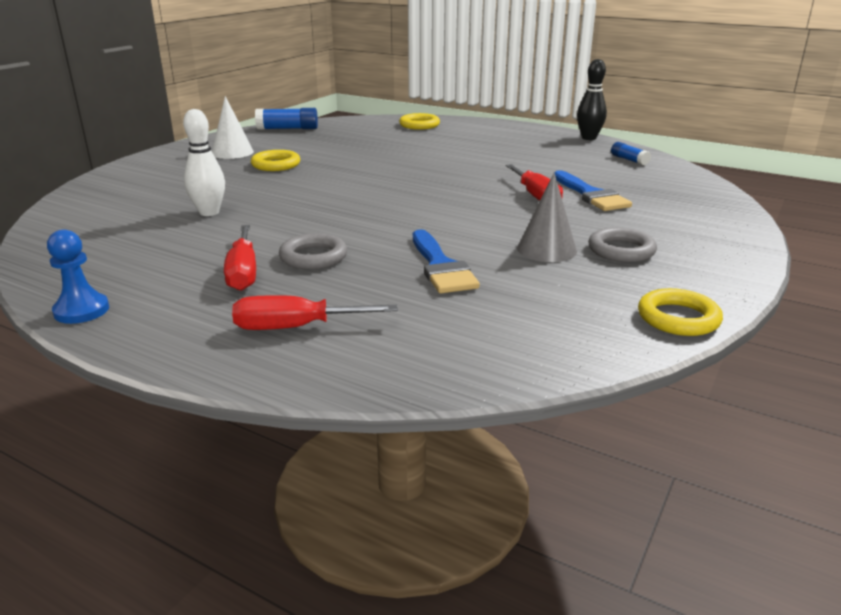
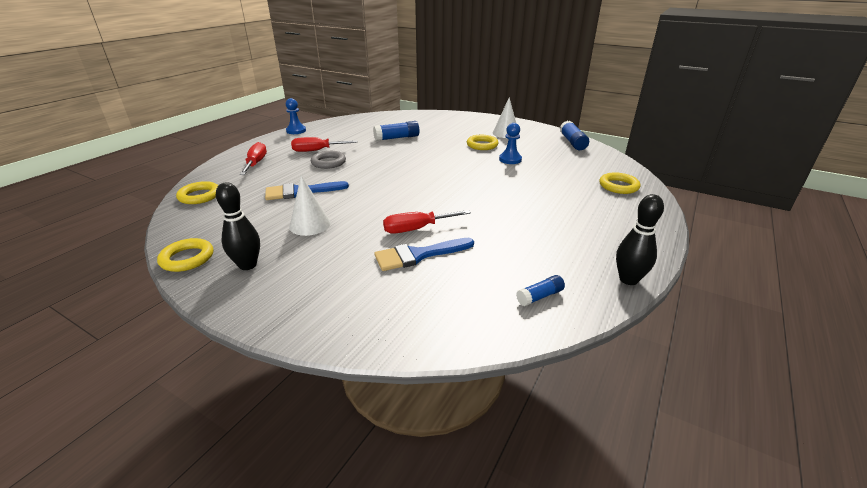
camera: 90 degrees right, 5 degrees up
(209, 212) = (397, 138): white bowling pin -> blue glue stick
(336, 155) = (510, 159): none -> blue pawn
(467, 359) = (199, 196): none -> yellow ring
(546, 249) = (310, 224): grey cone -> white cone
(621, 250) = (295, 253): grey ring -> none
(665, 274) = (248, 265): none -> black bowling pin

